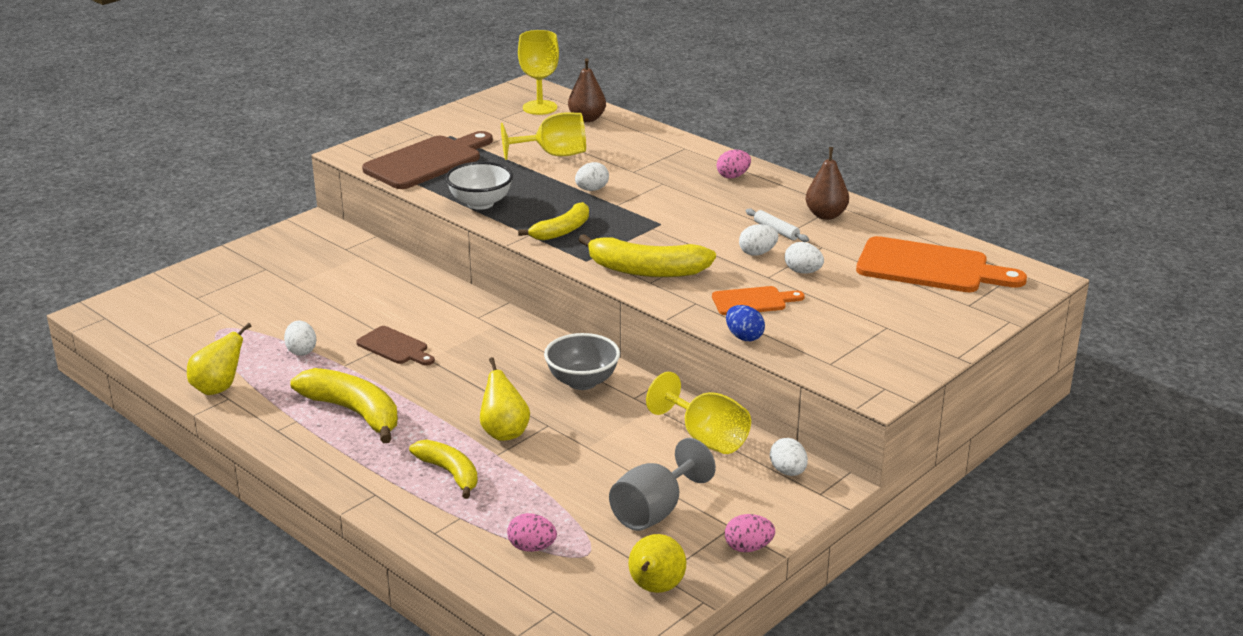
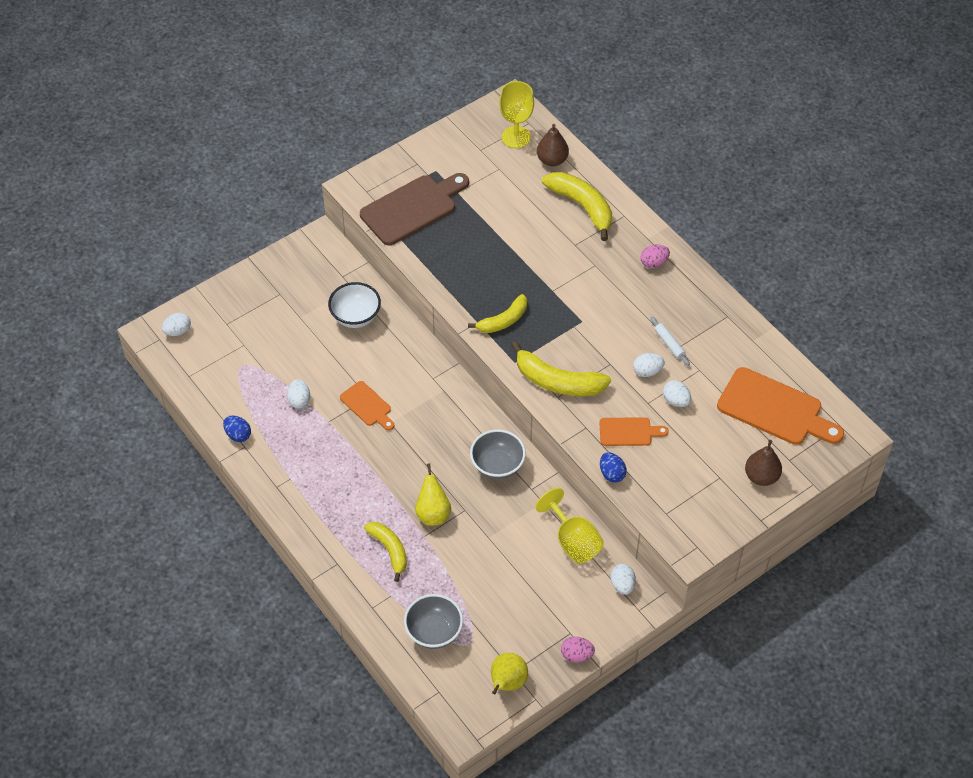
camera: 10 degrees right, 25 degrees up
(218, 388) = (238, 435): yellow pear -> blue egg
(354, 412) = (331, 476): yellow banana -> yellow banana (582, 206)
(395, 347) = (367, 406): brown cutting board -> orange cutting board
(480, 203) = (446, 274): white bowl -> white bowl (355, 317)
(532, 547) = (434, 632): pink egg -> grey bowl
(554, 155) = (515, 212): yellow goblet -> none
(592, 190) = (536, 267): white egg -> white egg (178, 331)
(654, 511) = (521, 610): grey goblet -> none
(826, 215) = (714, 328): brown pear -> brown pear (761, 476)

